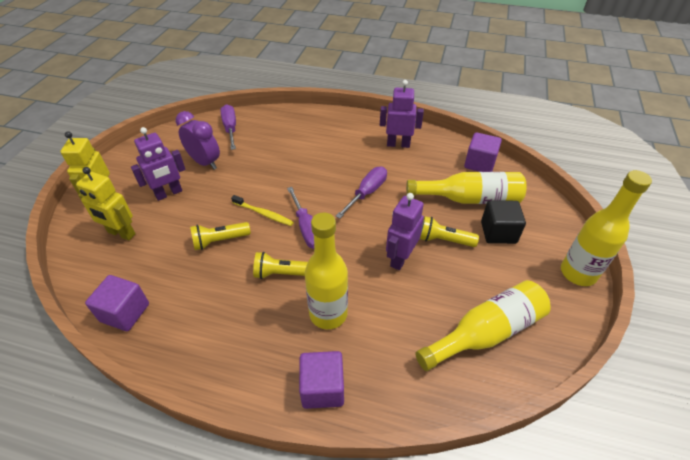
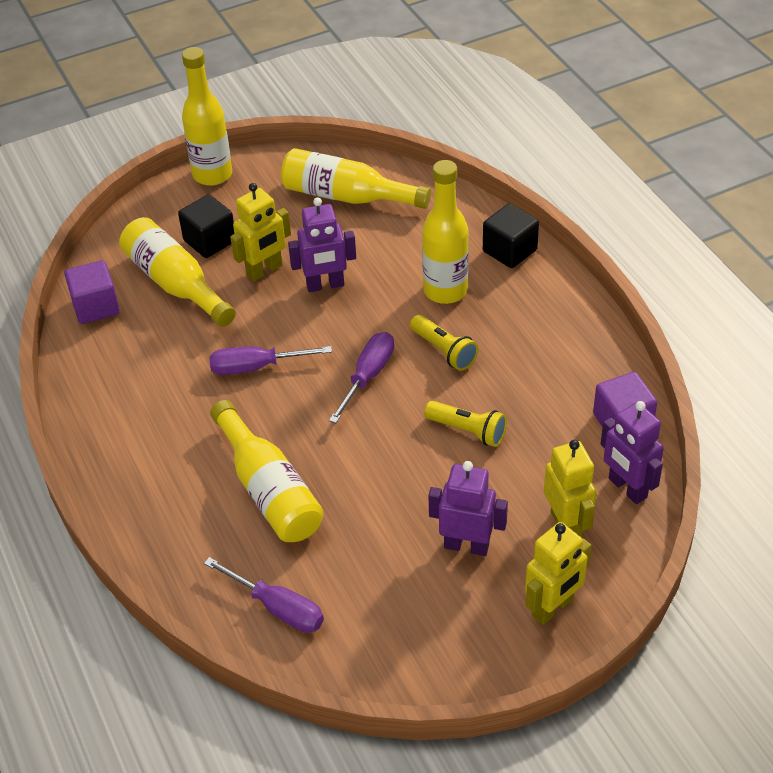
camera: 130 degrees left, 0 degrees up
(205, 162) = (376, 565): purple clock -> none
(230, 128) = (277, 608): purple screwdriver -> purple screwdriver turned 90 degrees counterclockwise
(263, 214) = (390, 428): yellow toothbrush -> none
(286, 156) = (269, 489): none -> yellow bottle
(322, 388) = (509, 251): purple cube -> black cube
(398, 144) = (126, 398): purple robot -> purple robot (627, 488)
(444, 240) = (264, 270): yellow flashlight -> yellow robot

